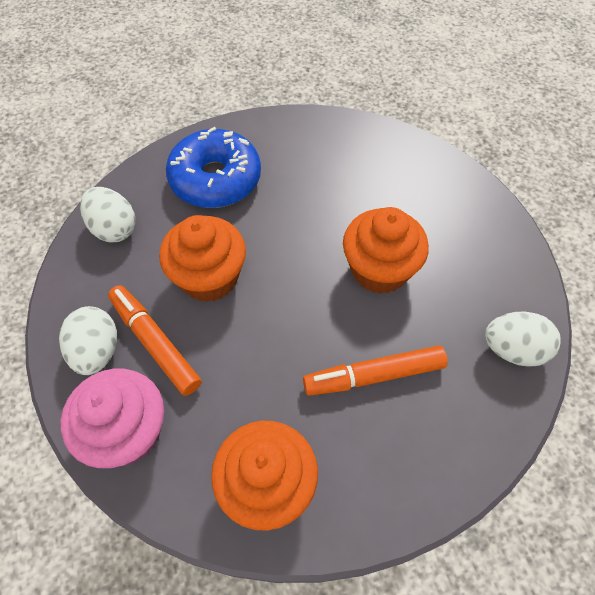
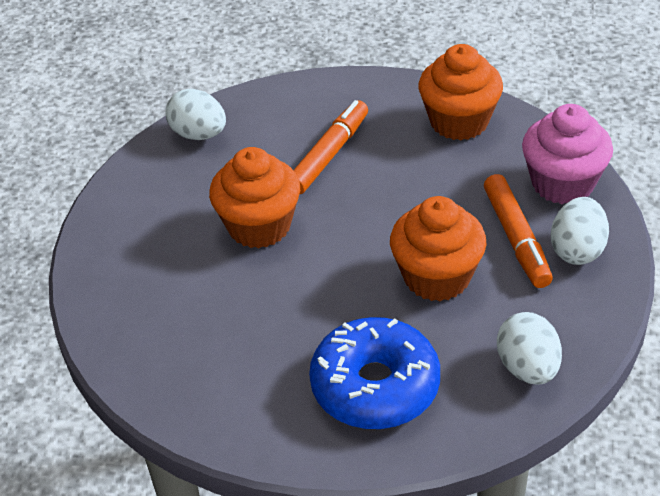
camera: 150 degrees left, 15 degrees down
(374, 375) = (329, 155): orange marker -> orange marker turned 75 degrees counterclockwise

